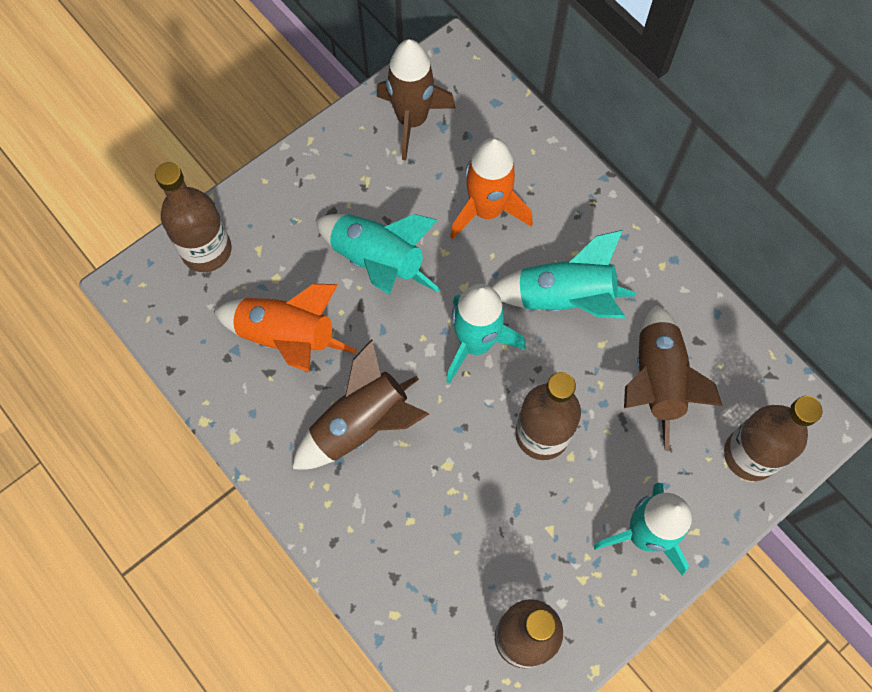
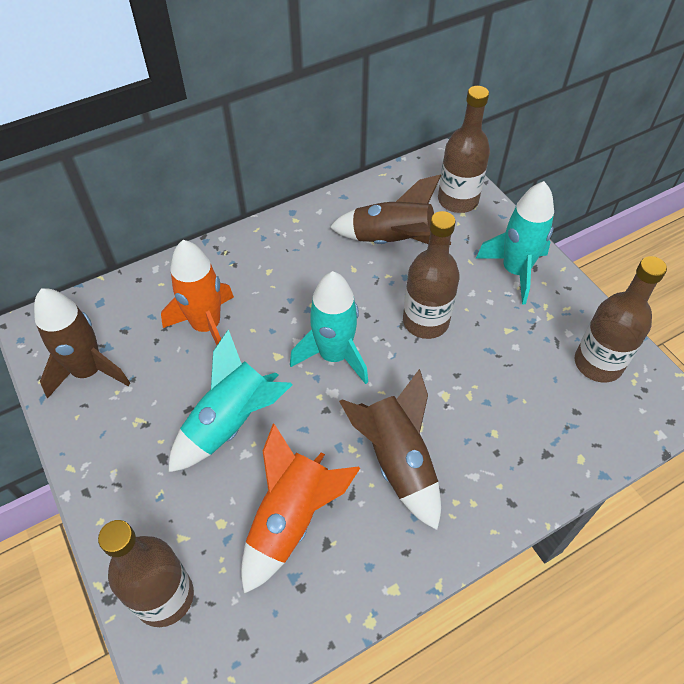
camera: 80 degrees left, 15 degrees down
(564, 298) = (307, 286): turquoise rocket -> none

